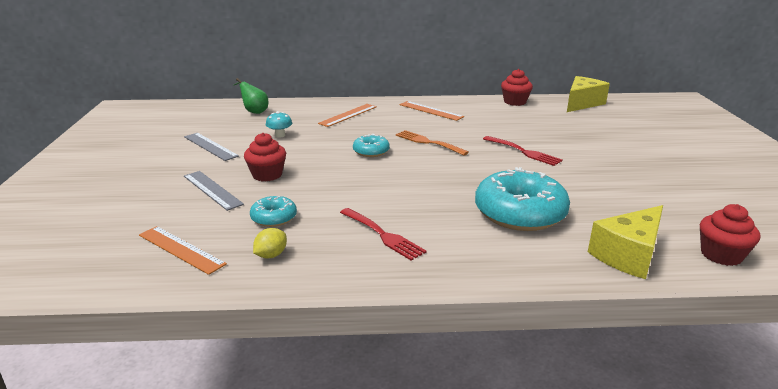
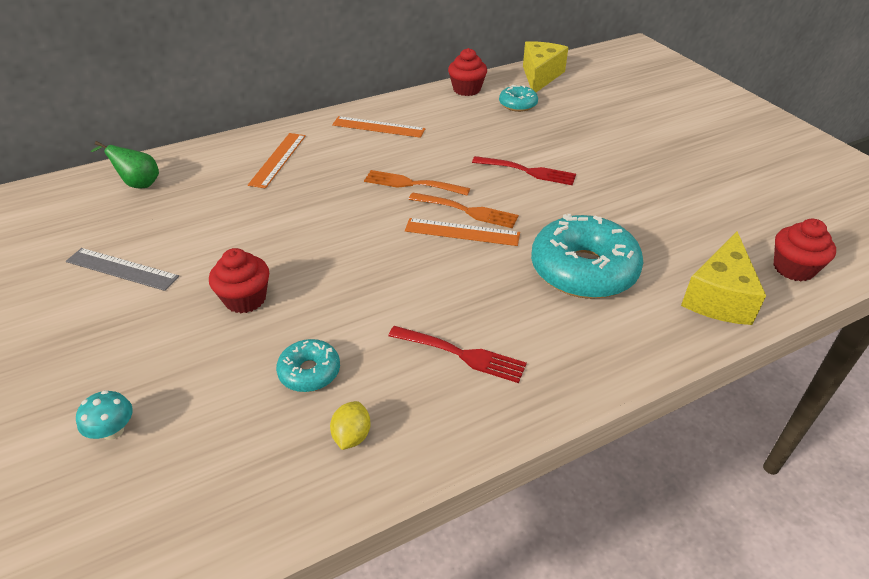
camera: 25 degrees left, 15 degrees up
(181, 249) = (224, 471): orange ruler -> orange ruler (462, 232)
(212, 190) = (187, 350): grey ruler -> none
(280, 135) = (210, 221): turquoise mushroom -> turquoise mushroom (113, 431)
(371, 151) = (353, 218): turquoise donut -> turquoise donut (518, 104)
(456, 163) = (467, 211): none -> orange fork

